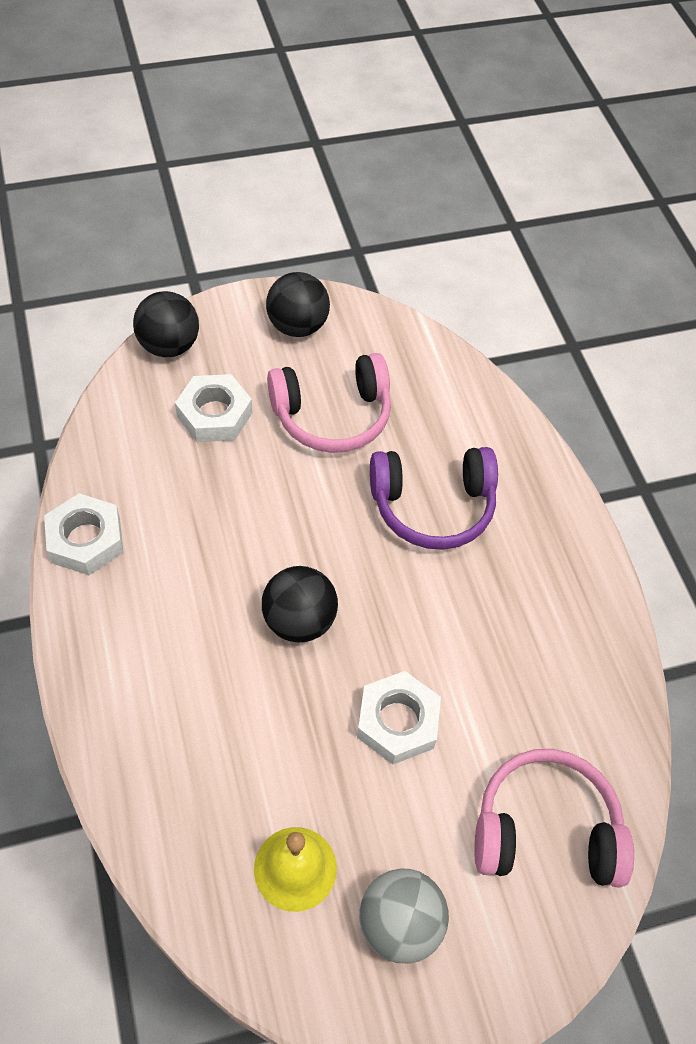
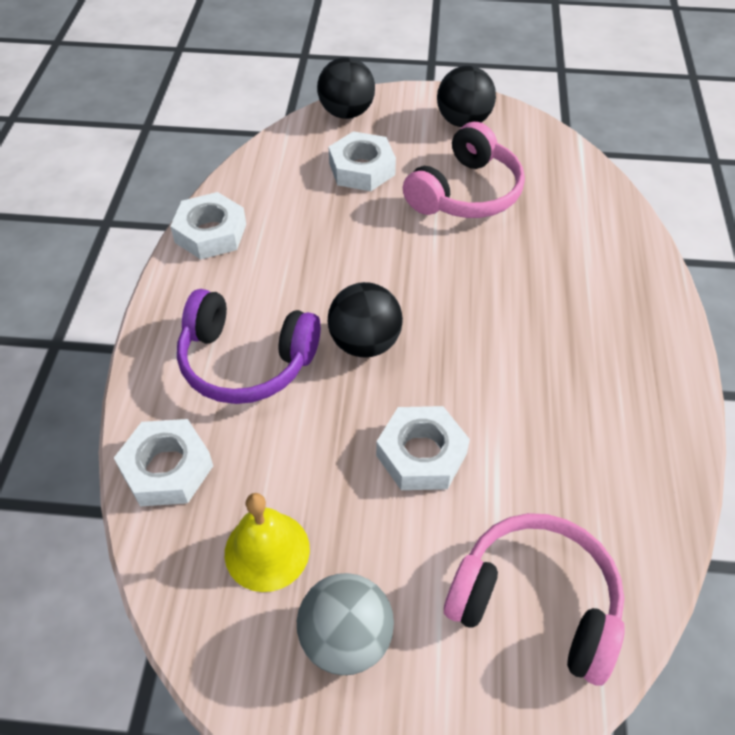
camera: 25 degrees right, 5 degrees down
(162, 820) = (167, 468): none -> white nut
(332, 415) = (466, 193): pink headphones -> pink headphones turned 60 degrees counterclockwise
(433, 506) = (531, 285): purple headphones -> purple headphones (246, 361)

